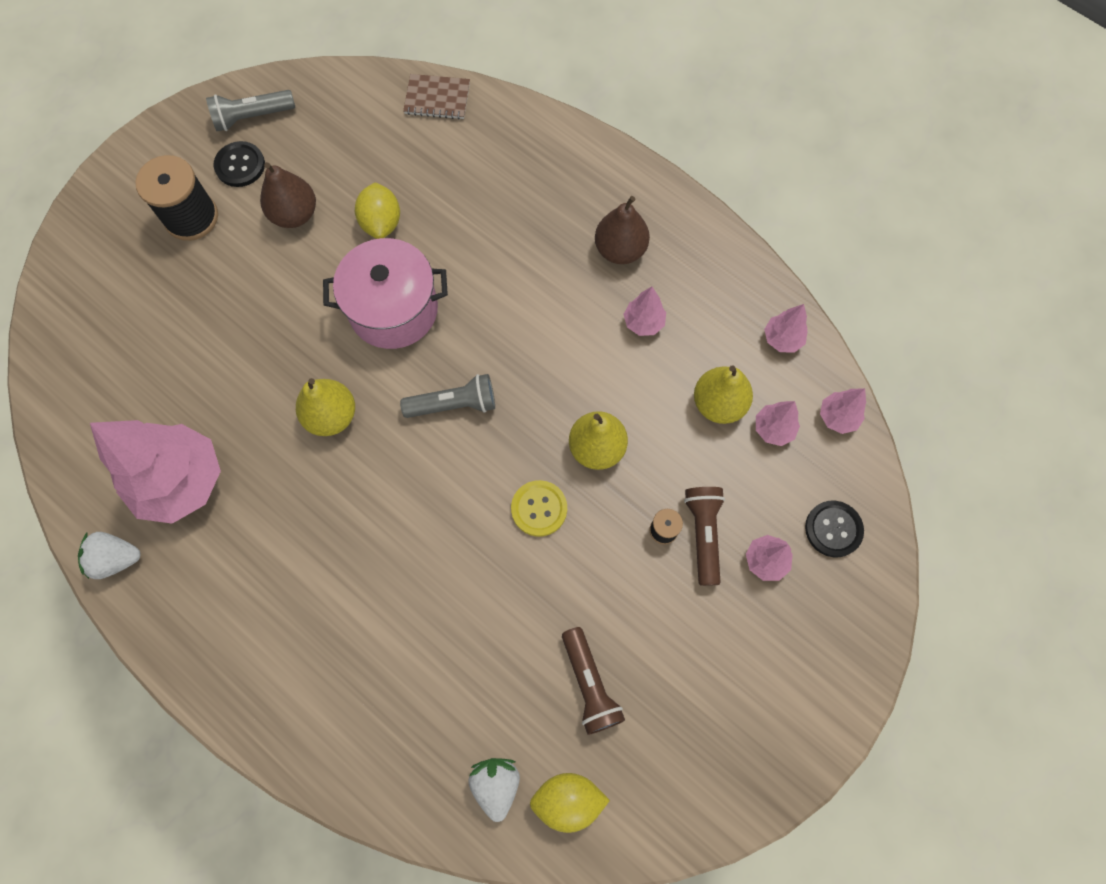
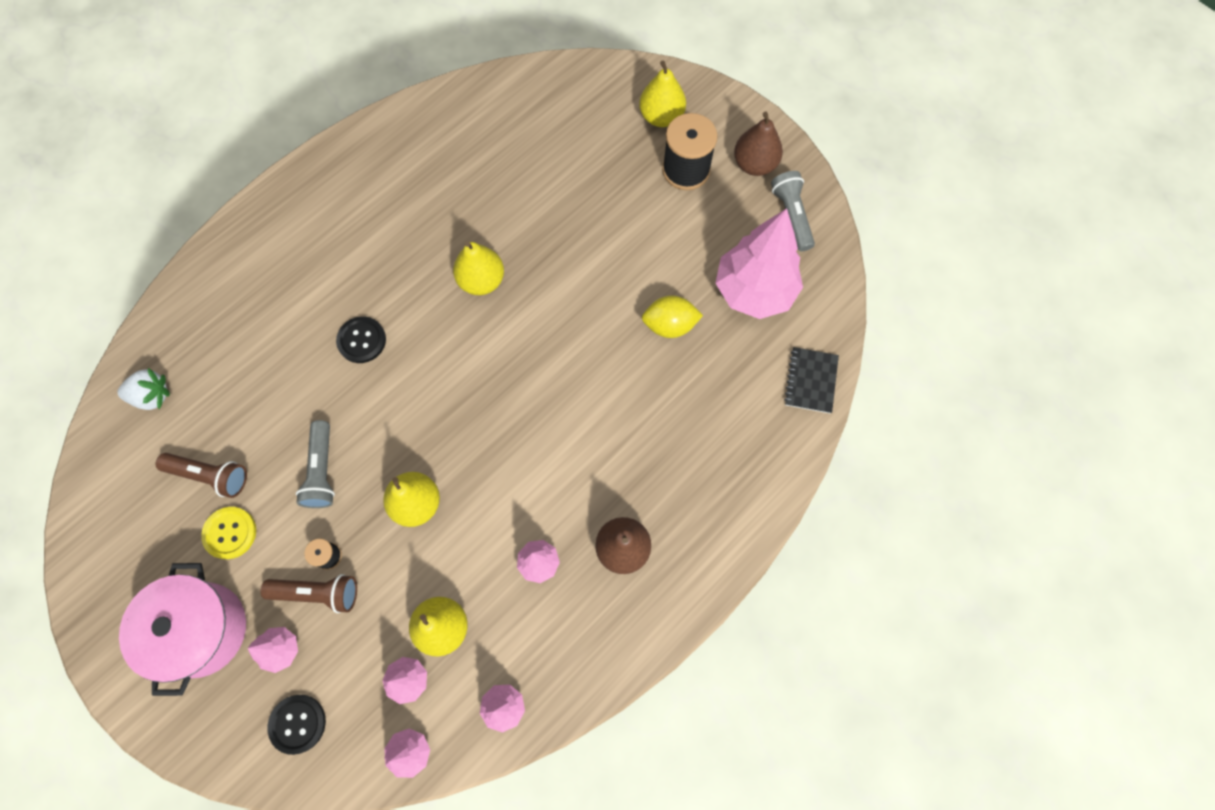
camera: 95 degrees right, 0 degrees up
(116, 559) = (387, 130): white strawberry -> none
(118, 246) = (661, 116): none -> yellow pear
(182, 482) = (441, 171): pink tree -> pink tree (754, 291)
(240, 165) = (738, 207): black button -> black button (362, 340)
(294, 214) = (683, 252): brown pear -> brown pear (754, 164)
(393, 309) = (578, 333): pink pot -> pink pot (202, 629)
(437, 98) = (810, 381): brown notebook -> black notebook
(454, 404) = (477, 380): grey flashlight -> grey flashlight (322, 471)
(539, 509) = (369, 447): yellow button -> yellow button (230, 533)
(568, 800) = (126, 450): yellow lemon -> none
(589, 684) = (210, 476): brown flashlight -> brown flashlight turned 150 degrees counterclockwise

